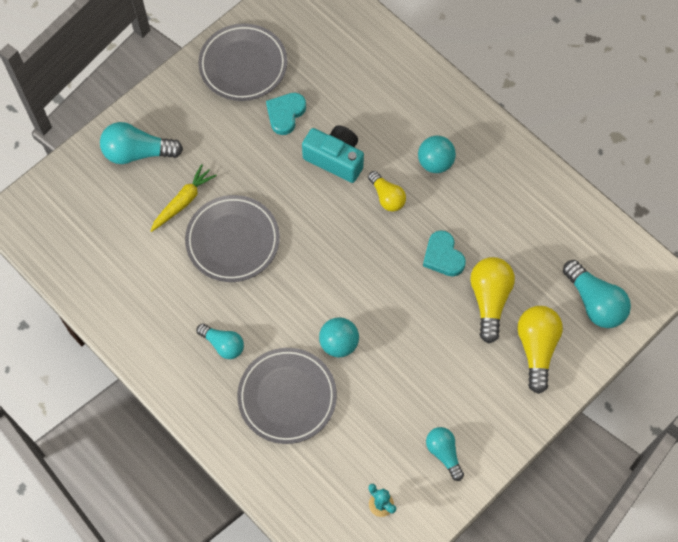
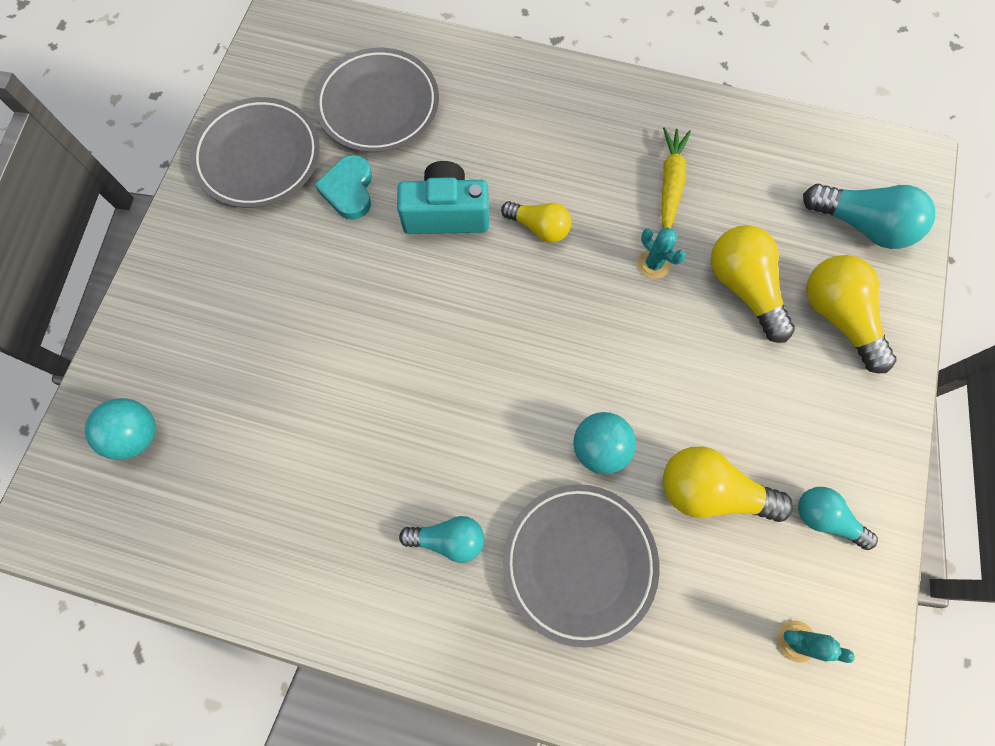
camera: 30 degrees left, 5 degrees up
(137, 152) = (177, 338): turquoise light bulb -> none
(183, 202) = (278, 371): yellow carrot -> yellow carrot (670, 183)
(233, 241) = (377, 387): grey plate -> grey plate (378, 105)
(387, 402) = (710, 491): none -> yellow light bulb
(435, 163) = (569, 157): turquoise ball -> turquoise ball (137, 435)
(443, 256) = (653, 264): turquoise heart -> turquoise cactus

